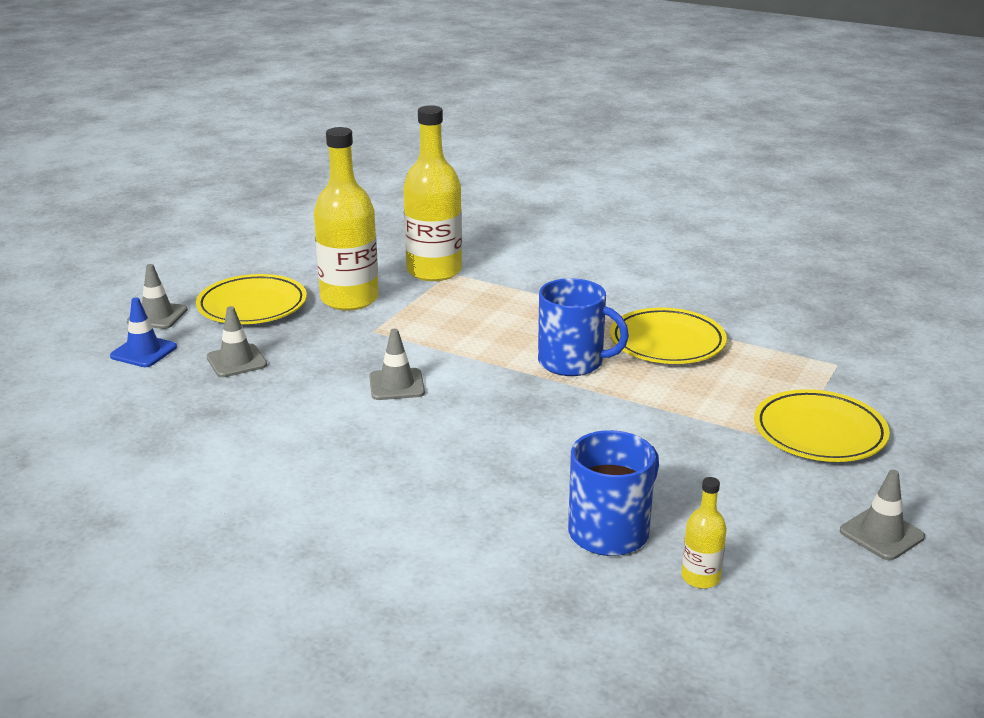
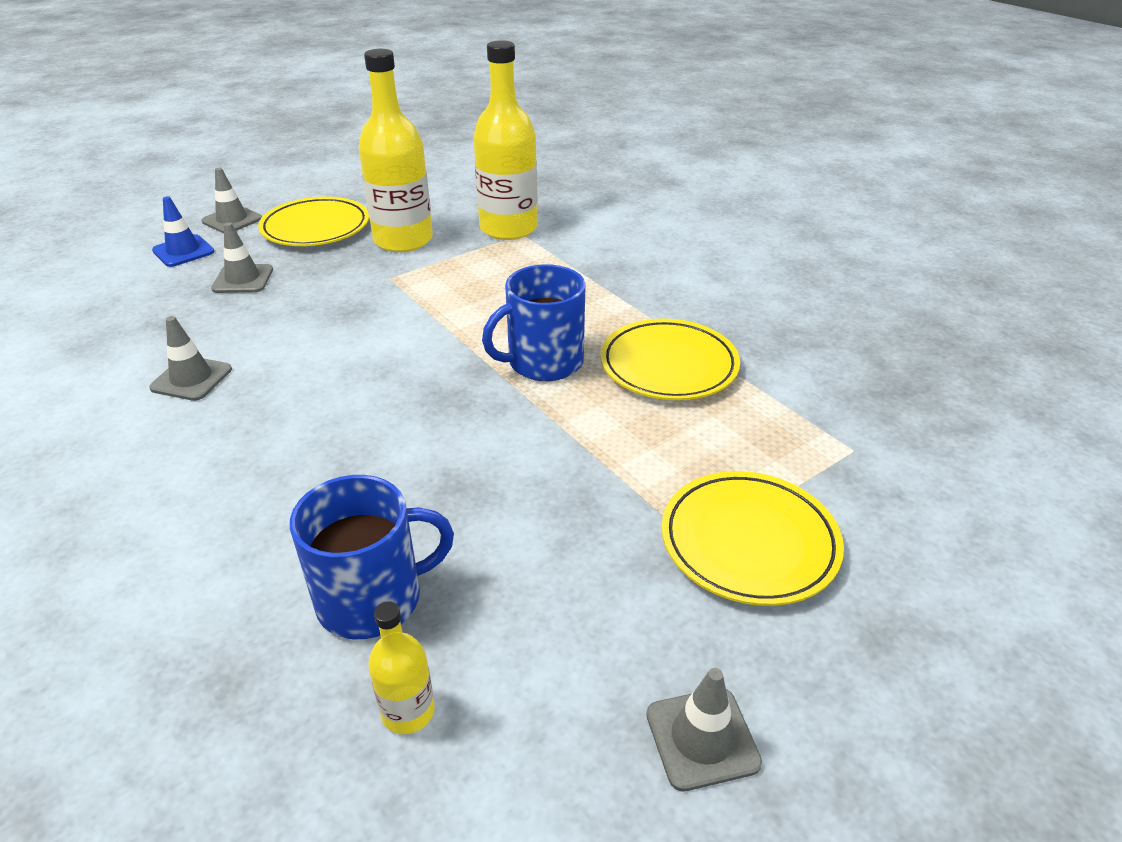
camera: 25 degrees right, 10 degrees up
(396, 385) = (349, 341): grey traffic cone -> grey traffic cone (191, 379)
(572, 362) = (543, 362): blue mug -> blue mug turned 105 degrees clockwise

